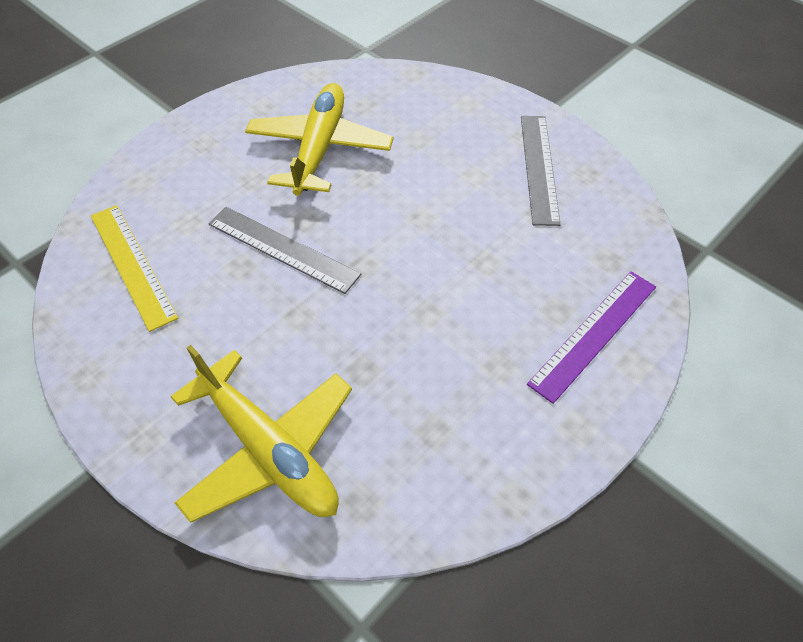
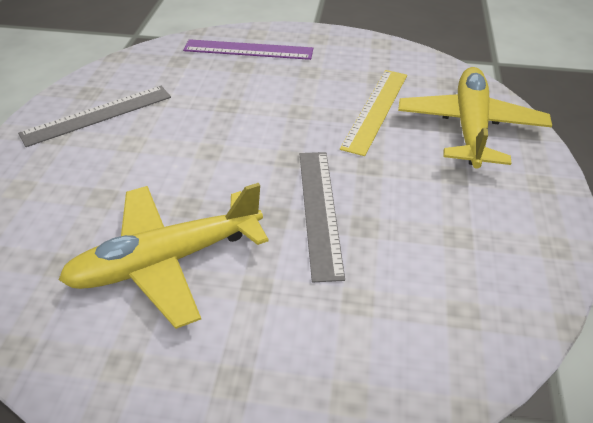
camera: 125 degrees left, 10 degrees down
(132, 265) = (446, 304): yellow ruler -> yellow ruler (376, 110)

